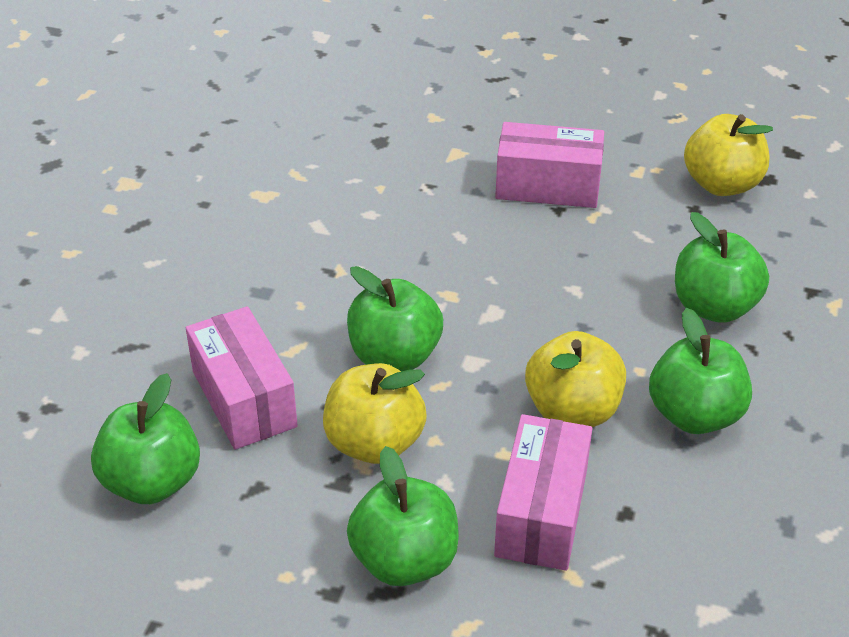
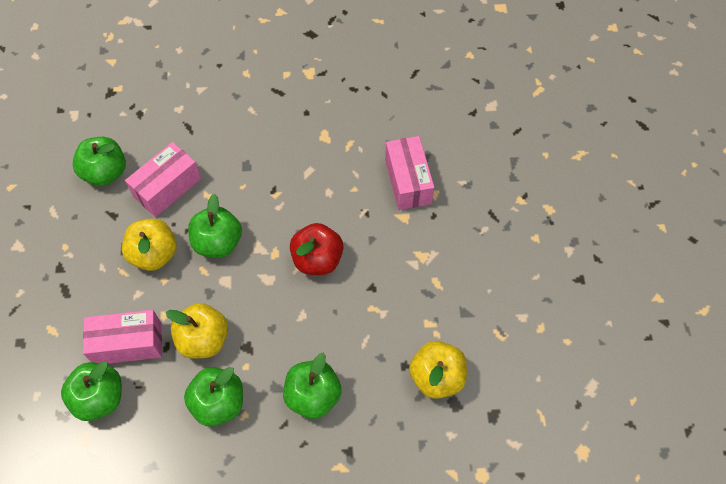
camera: 70 degrees right, 20 degrees up
(404, 560) = (84, 292): green apple -> green apple (100, 398)
(484, 251) = (317, 259): none -> red apple
(547, 186) = (391, 276): pink box -> pink box (408, 181)

